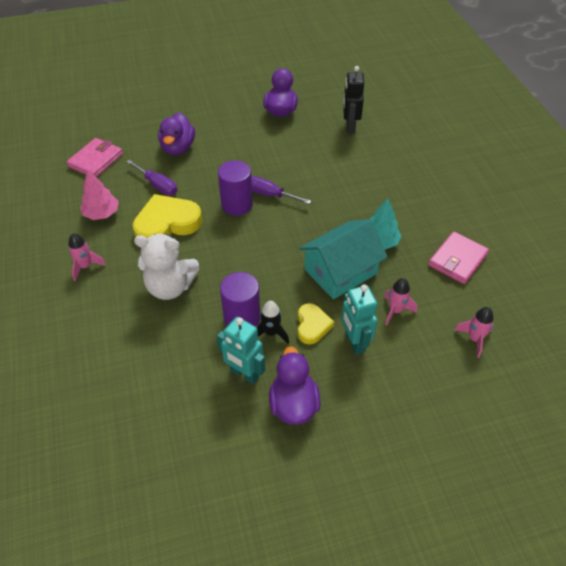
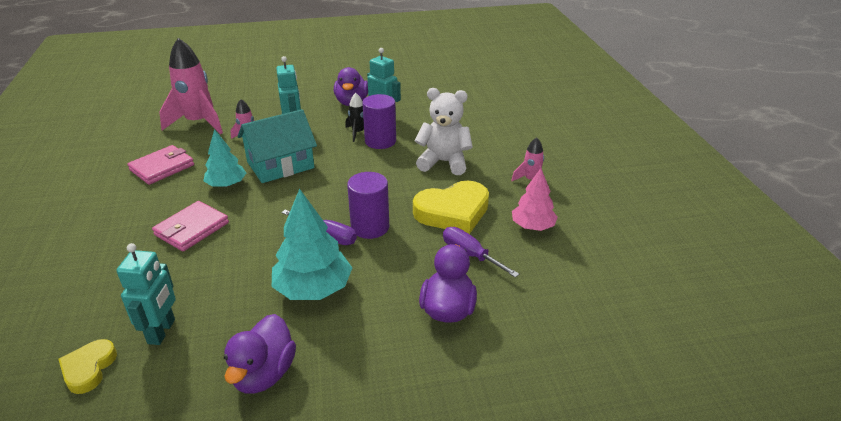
camera: 175 degrees left, 15 degrees down
(96, 160) = (568, 296): pink wallet -> pink wallet (192, 229)
(268, 155) = (313, 289): none -> turquoise tree
(312, 326) = (322, 135): yellow heart -> yellow heart (89, 369)
(350, 126) = (162, 331): black robot -> turquoise robot
(474, 339) = (198, 123): pink rocket -> pink rocket, size x2.05

